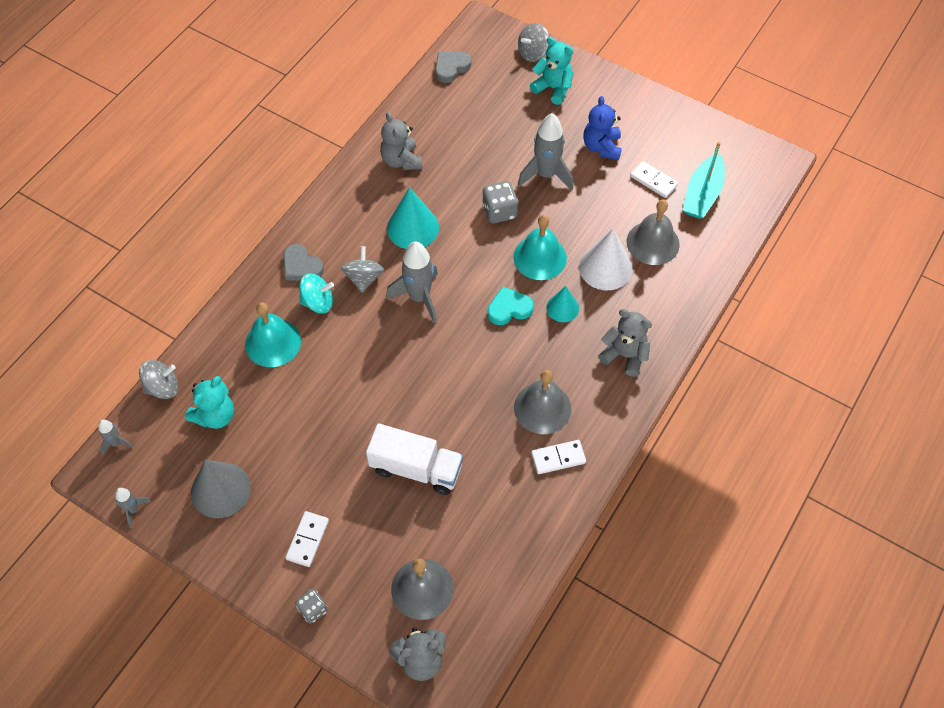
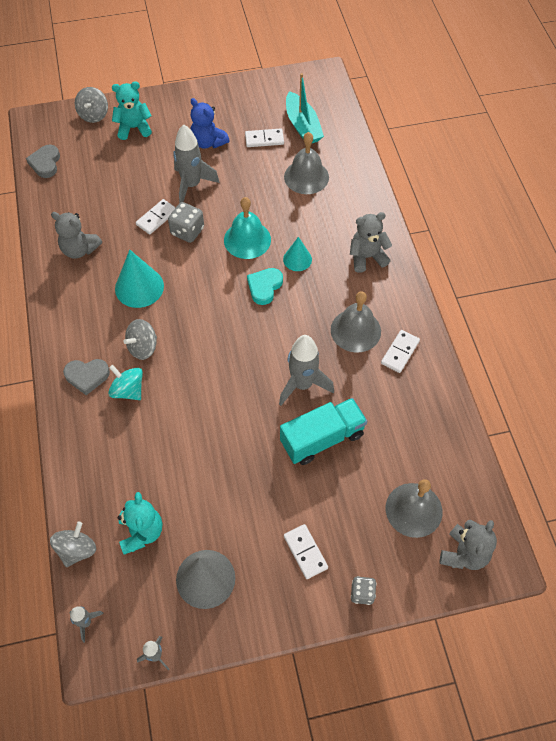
camera: 45 degrees left, 0 degrees up
(273, 342) = (126, 445): turquoise bell -> none
(318, 302) = (128, 390): turquoise spinning top -> turquoise spinning top turned 90 degrees counterclockwise
(364, 278) = (143, 347): grey spinning top -> grey spinning top turned 90 degrees counterclockwise
(416, 468) = (322, 438): white truck -> turquoise truck
(419, 297) = (196, 328): grey rocket -> grey rocket (302, 384)
(487, 181) = (157, 218): none -> white domino
(605, 267) = (295, 214): white cone -> none

